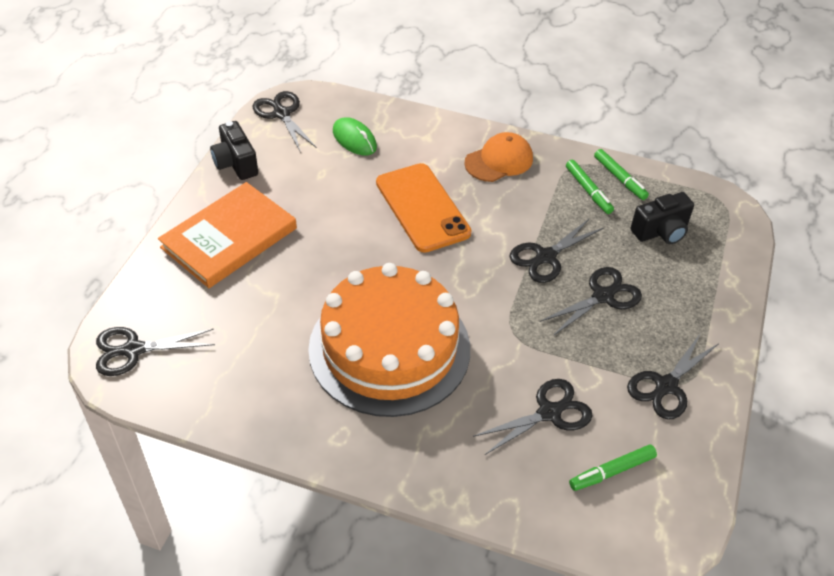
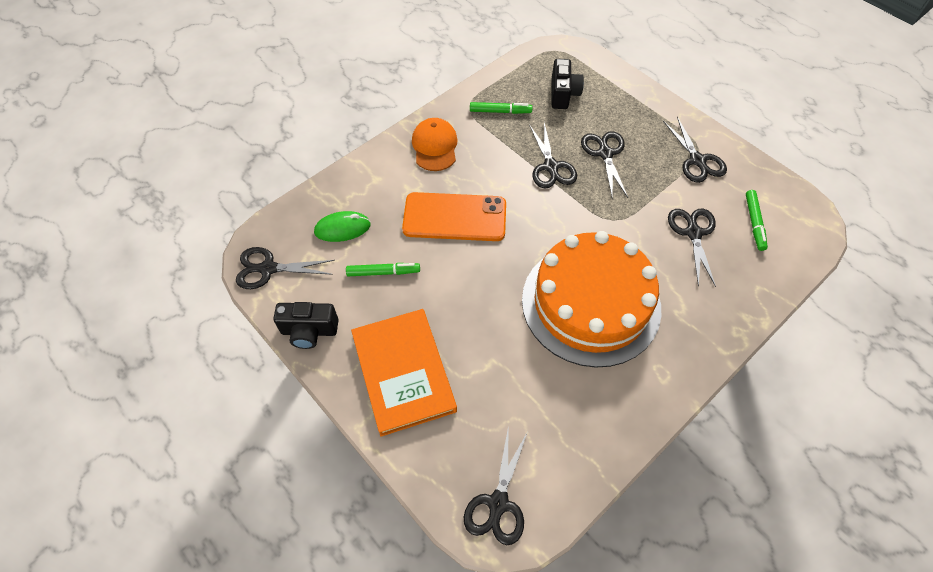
camera: 60 degrees left, 10 degrees up
(619, 178) = (499, 89): green marker -> green marker (383, 272)

